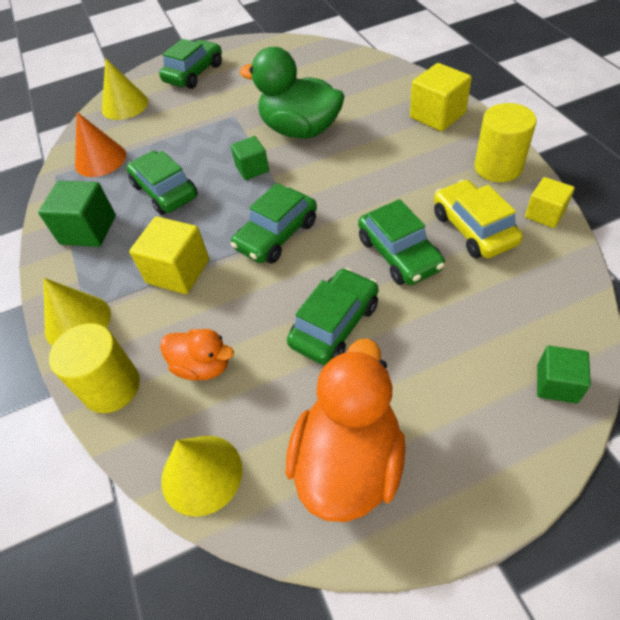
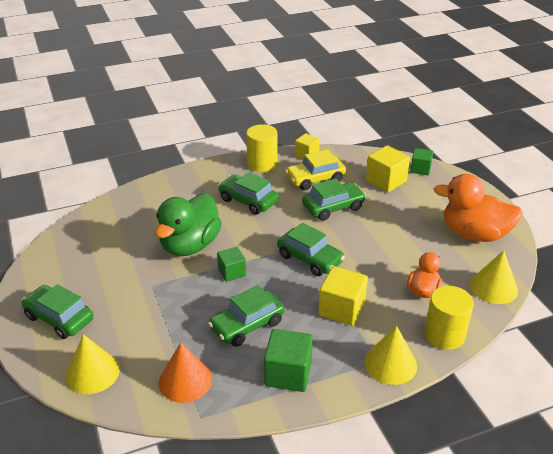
camera: 95 degrees left, 15 degrees down
(335, 324) = (388, 235): green car -> green car (248, 200)
(437, 115) = (199, 180): yellow cube -> yellow cube (386, 181)

